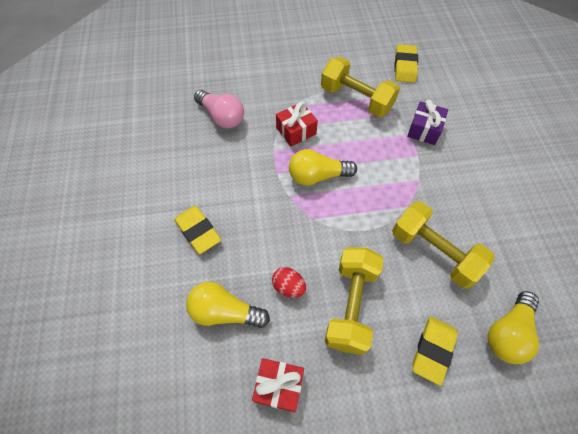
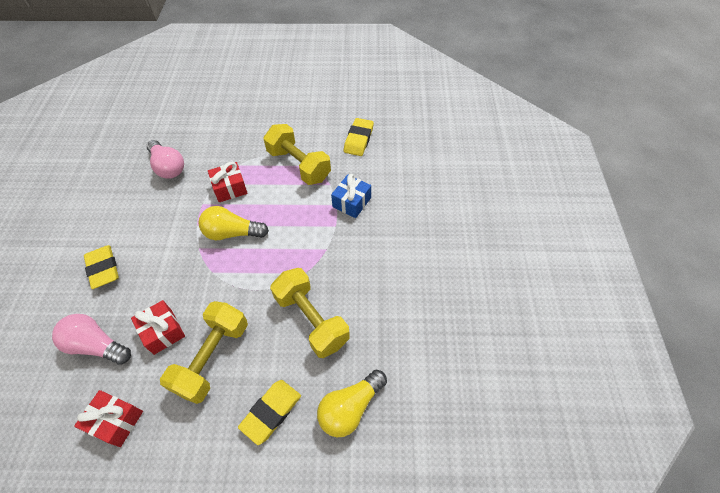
camera: 10 degrees right, 5 degrees down
(225, 312) = (97, 345): yellow light bulb -> pink light bulb
(288, 287) = (163, 331): red egg -> red gift
(424, 130) = (351, 202): purple gift -> blue gift

